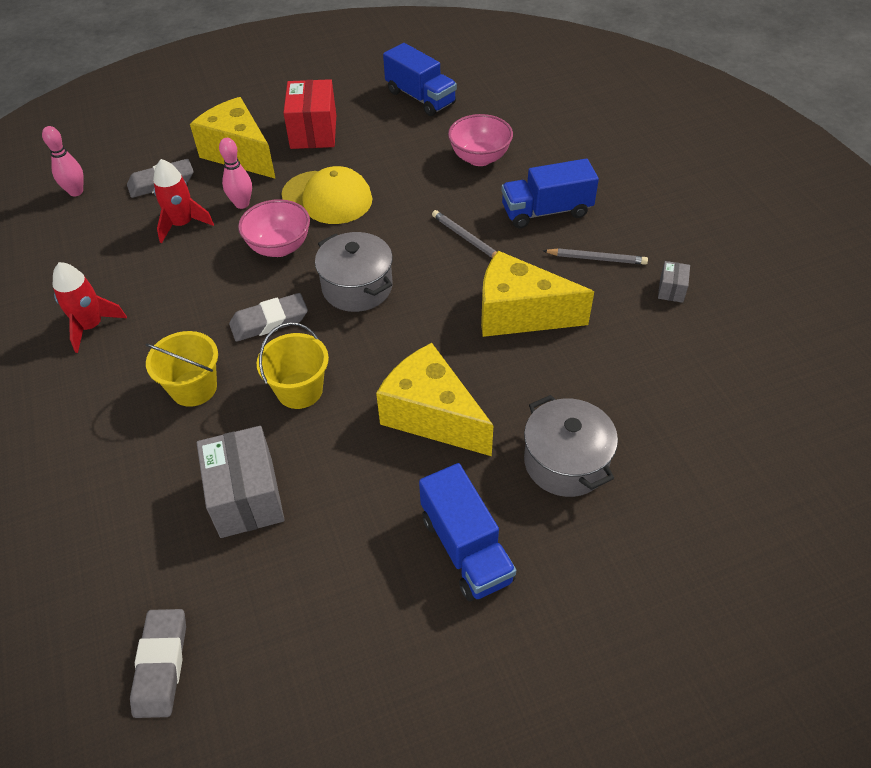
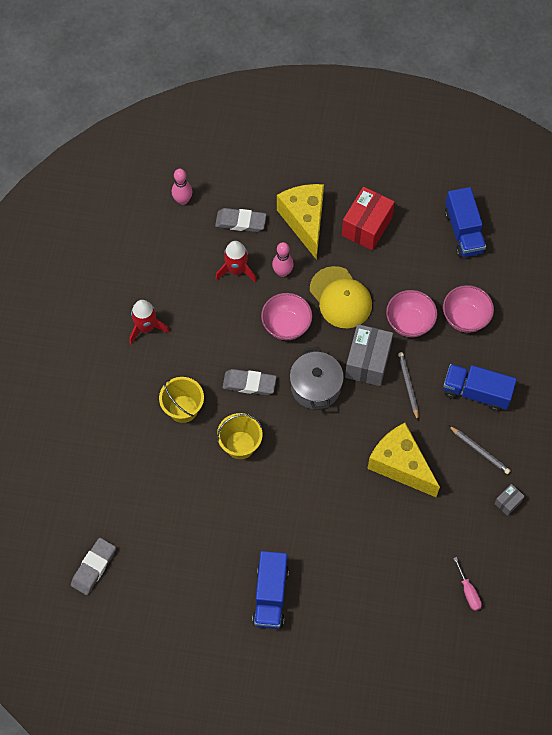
camera: 30 degrees right, 15 degrees up
(246, 497) = (177, 498): grey box -> grey box (367, 362)
(422, 186) = (409, 322): none -> pink bowl
(432, 416) = (303, 506): yellow cheese -> none
(566, 462) = (356, 578): grey pot -> none
(713, 401) = (468, 591): none -> pink screwdriver

